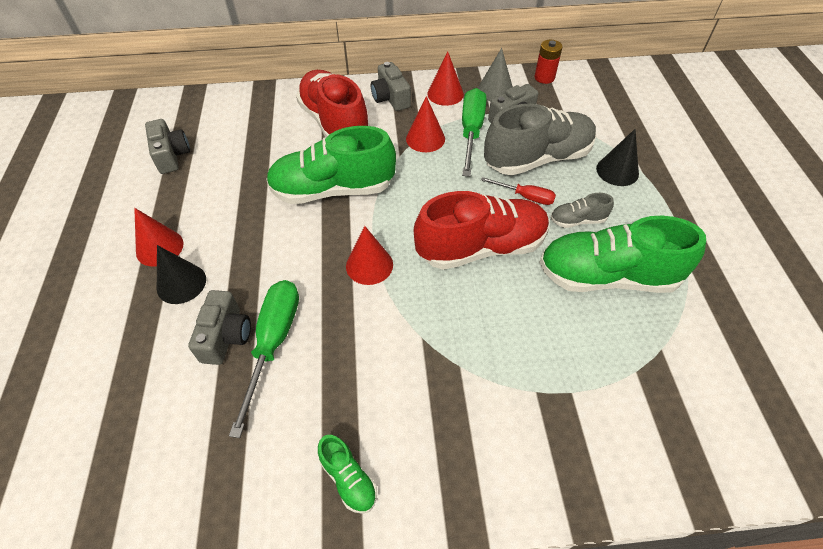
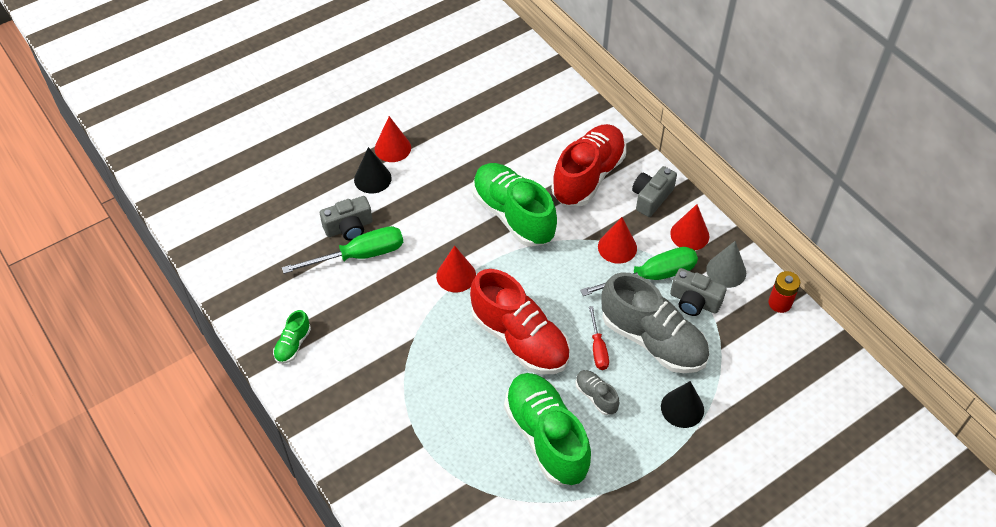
camera: 60 degrees right, 0 degrees up
(171, 155) = (477, 98): grey camera -> none

